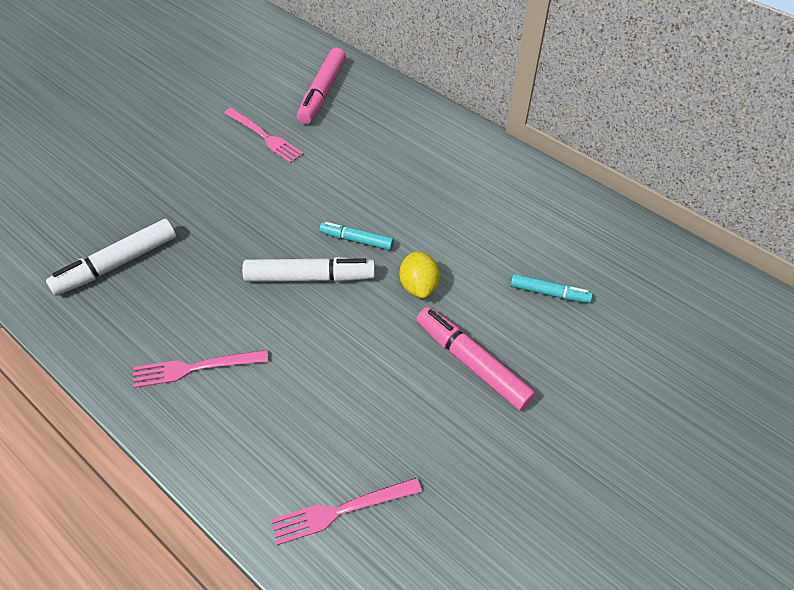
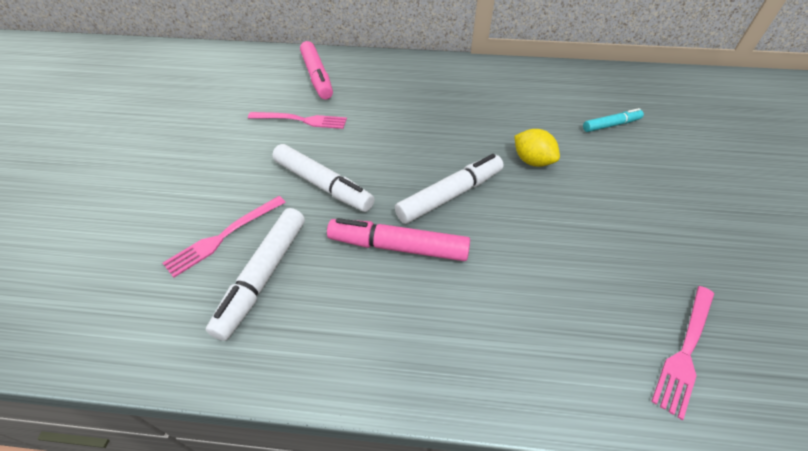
camera: 35 degrees left, 5 degrees down
(195, 368) = (438, 319): pink fork -> pink fork (224, 236)
(222, 211) = (323, 185): none -> white marker
(357, 240) = (454, 154): turquoise marker -> none
(472, 363) = (625, 189): pink marker -> pink marker (398, 247)

